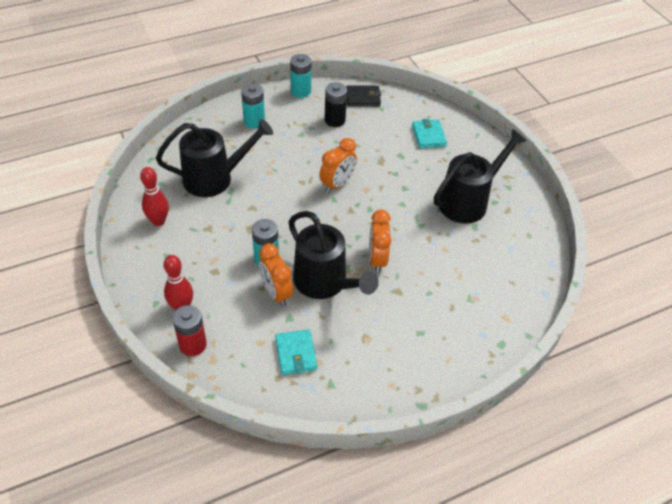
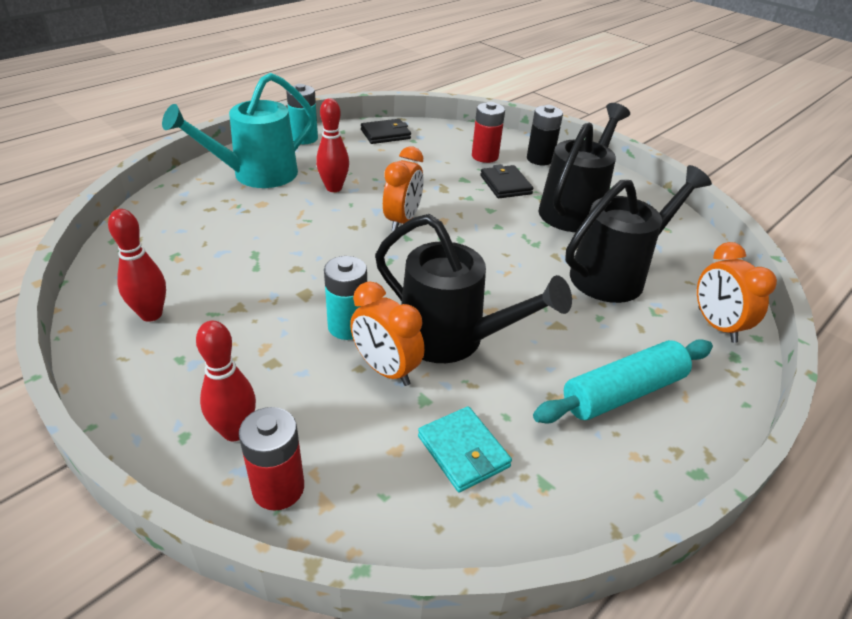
camera: 20 degrees left, 10 degrees down
(215, 178) = (225, 244): black watering can -> black watering can (616, 274)
(254, 121) = (256, 175): turquoise battery -> turquoise watering can
(303, 144) = (334, 188): none -> red bowling pin
(334, 120) = (362, 159): black battery -> black battery (539, 159)
(377, 259) = (506, 293): orange clock -> orange clock (716, 325)
(410, 346) = (622, 392): none -> turquoise rolling pin
(428, 136) = (485, 156): turquoise wallet -> red battery
(429, 167) = (505, 185): none -> black wallet

